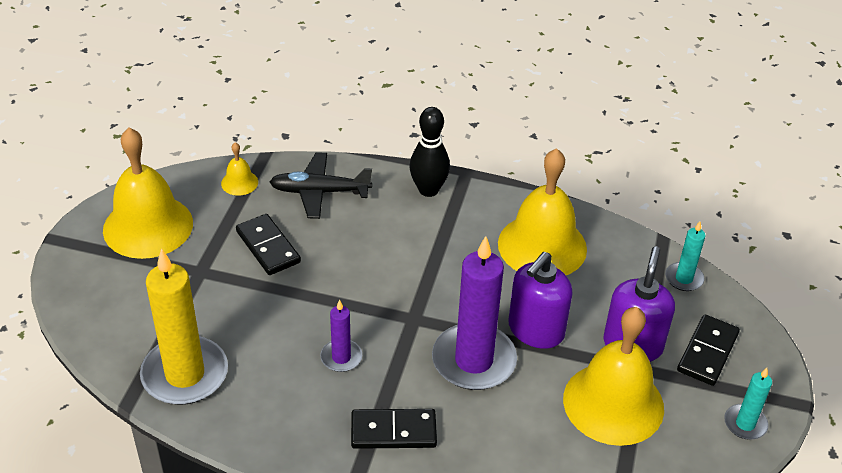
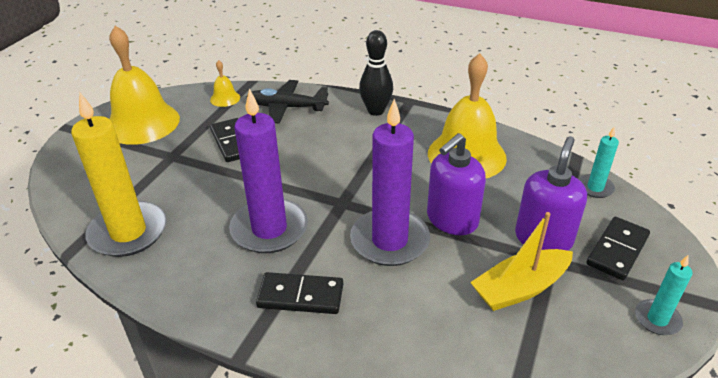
camera: 10 degrees right, 5 degrees down
(341, 357) = (269, 229): purple candle -> purple candle, size x2.03
(613, 403) = (520, 288): yellow bell -> yellow boat

